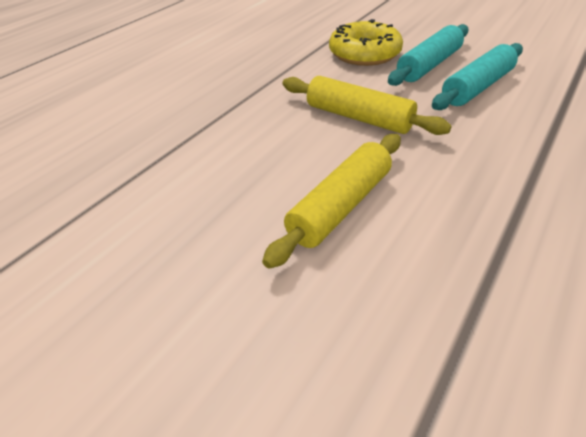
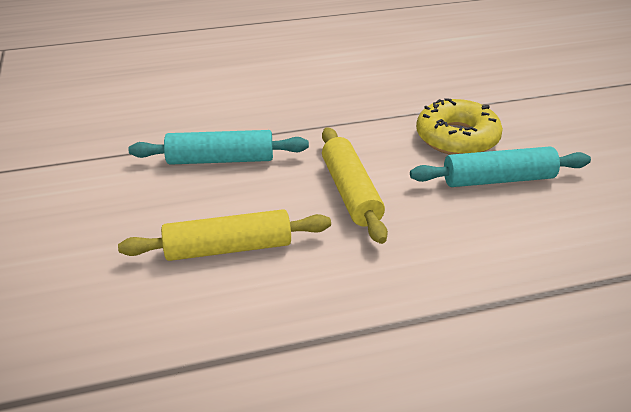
camera: 40 degrees right, 5 degrees down
(477, 87) = (504, 224): turquoise rolling pin -> turquoise rolling pin (220, 160)

